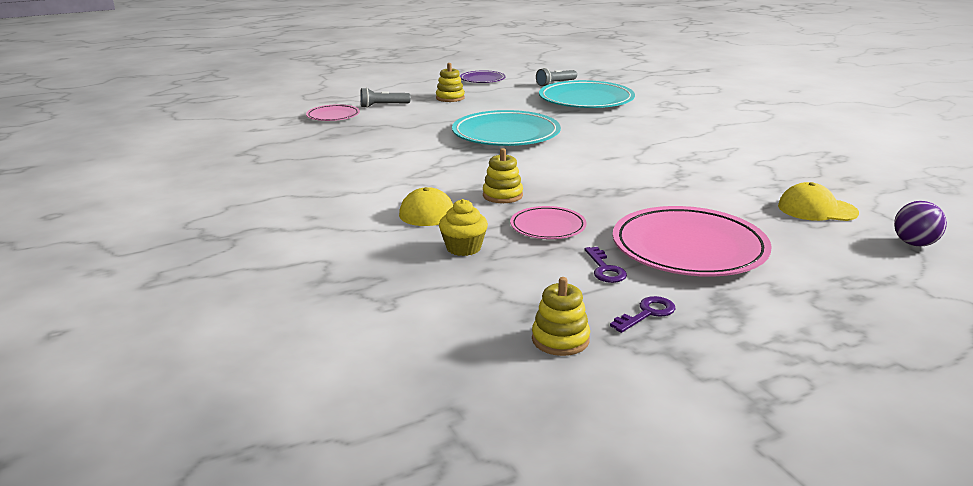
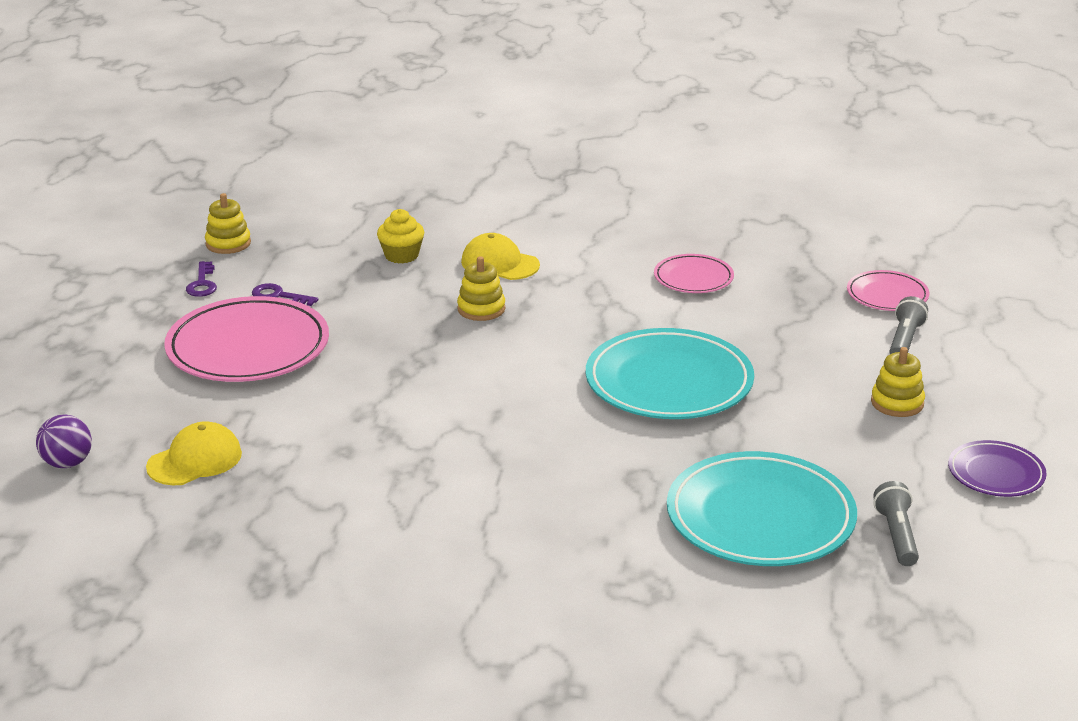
camera: 125 degrees right, 5 degrees up
(548, 227) = (383, 303): pink plate -> pink plate (693, 278)

